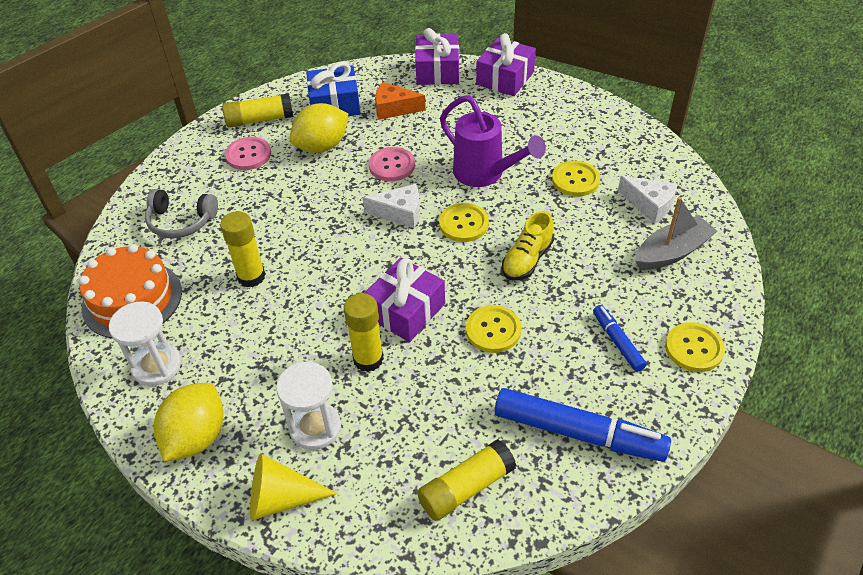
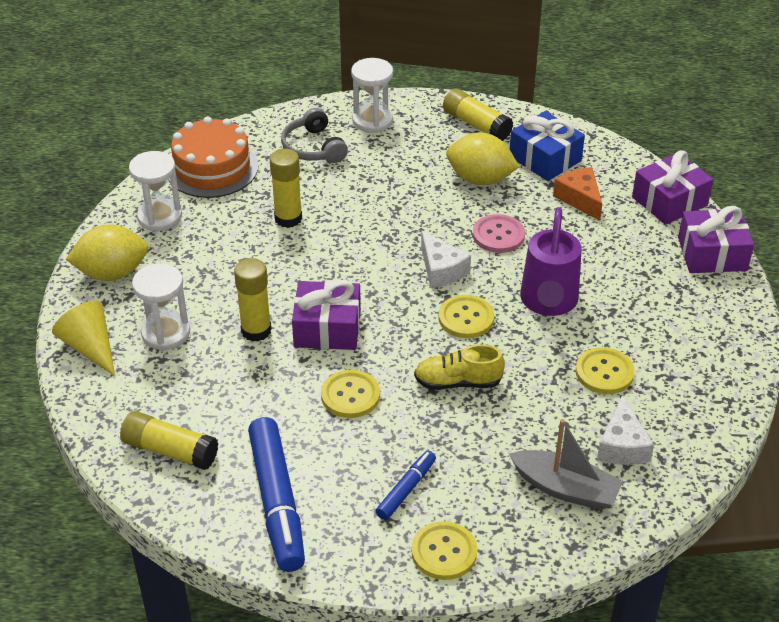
camera: 55 degrees right, 5 degrees down
(189, 172) = (372, 121): none -> white hourglass
(248, 155) = (425, 142): pink button -> none

